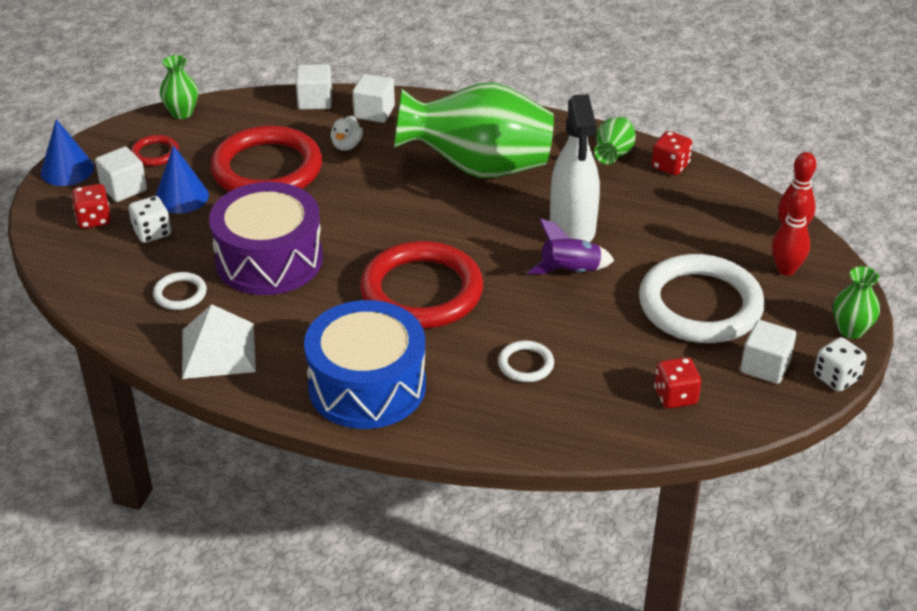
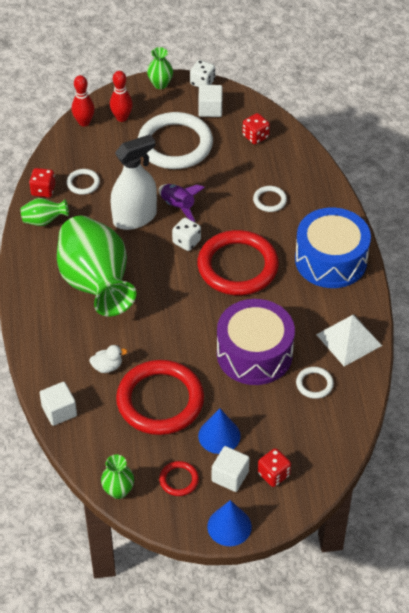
camera: 115 degrees left, 10 degrees up
(152, 233) = (266, 432): white dice -> white dice (186, 242)
(374, 112) = (57, 368): white cube -> none
(665, 201) = (83, 183): none -> white ring

